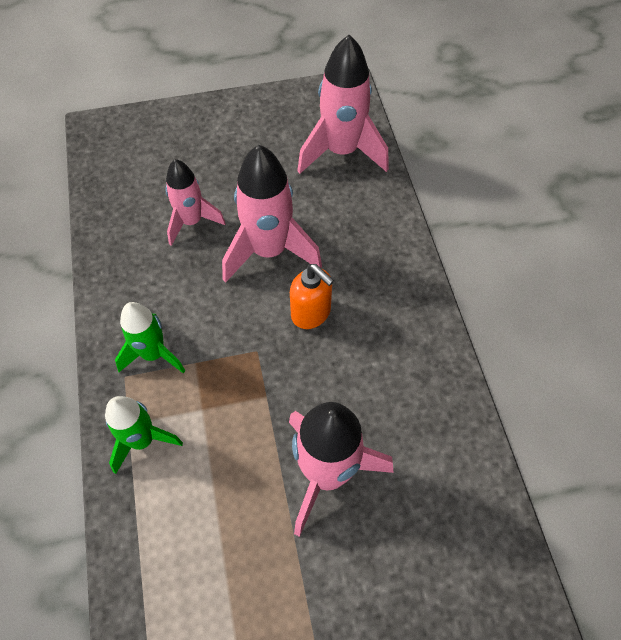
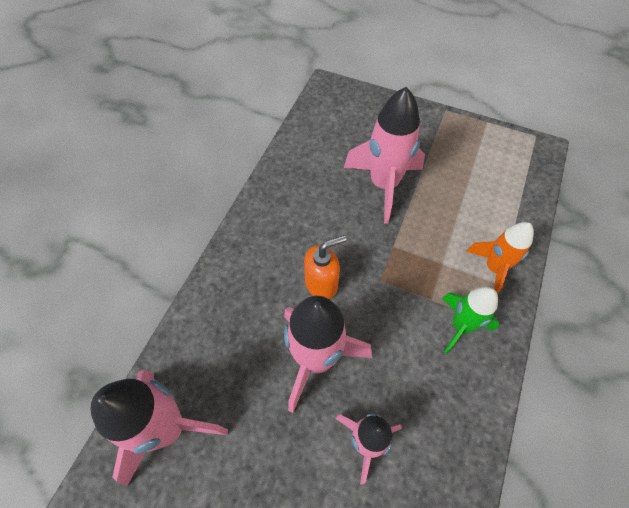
camera: 145 degrees left, 0 degrees up
(142, 440) = (493, 268): green rocket -> orange rocket
(311, 313) = (321, 283): orange soap dispenser -> orange soap dispenser turned 75 degrees clockwise

